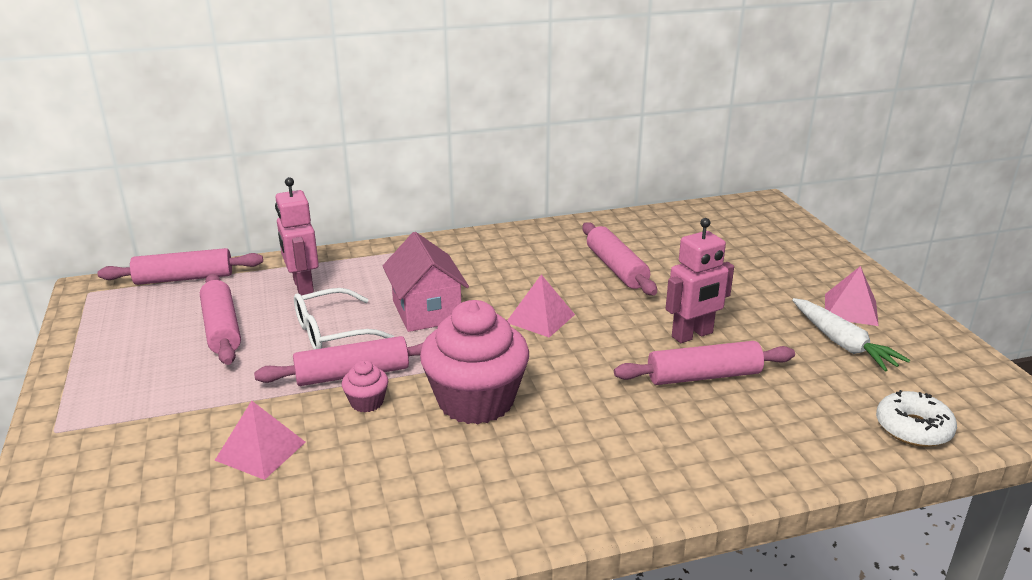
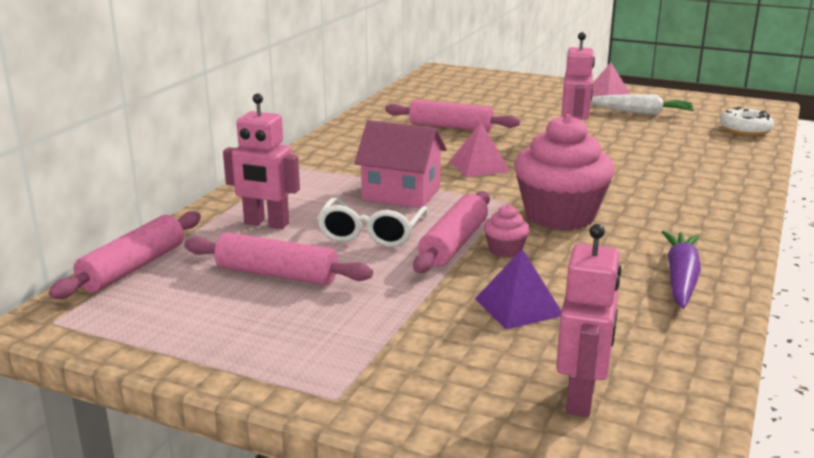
camera: 50 degrees left, 5 degrees down
(121, 541) = (581, 398): none -> pink robot
(260, 451) = (518, 307): pink pyramid -> purple pyramid
(406, 519) = (681, 278): none -> purple carrot
(703, 376) = (626, 151): pink rolling pin -> none

